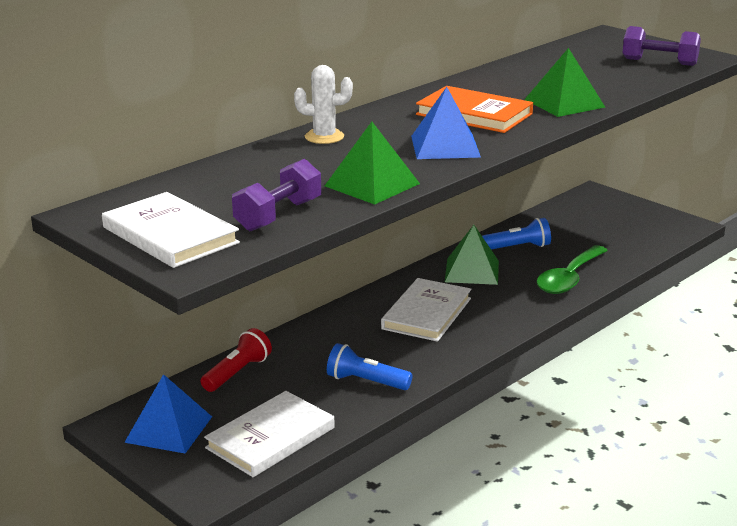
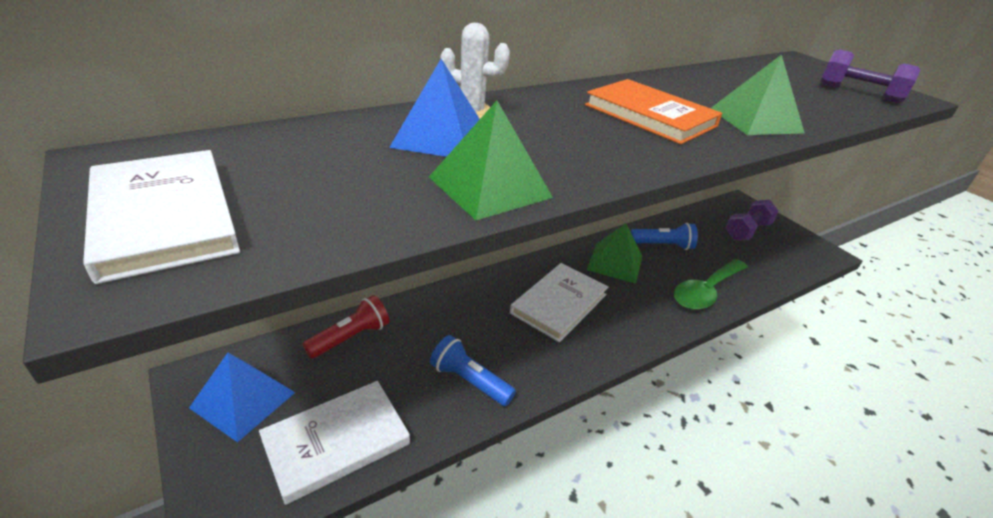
camera: 10 degrees right, 10 degrees up
(278, 215) = (336, 213): purple dumbbell -> purple dumbbell (747, 231)
(445, 146) = (604, 149): blue pyramid -> blue pyramid (439, 137)

